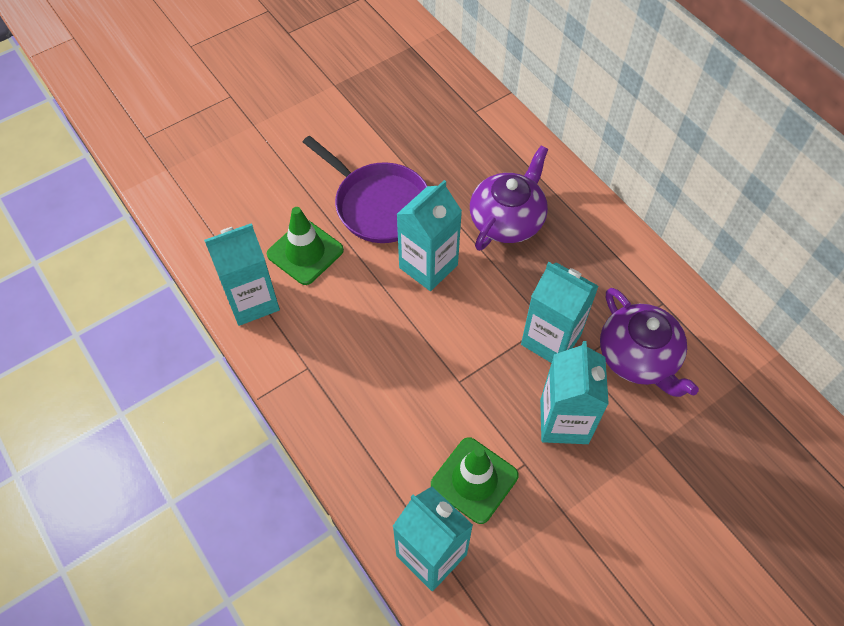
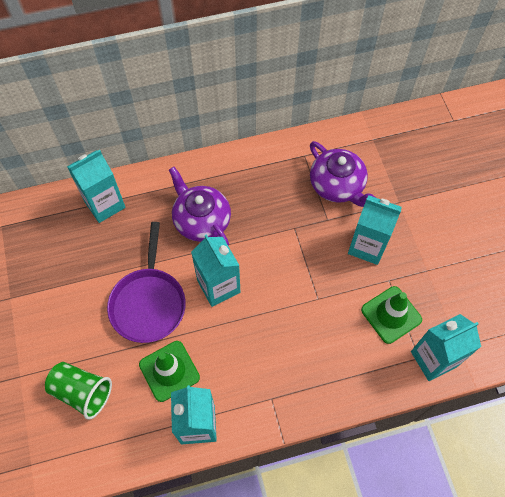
camera: 70 degrees left, 5 degrees up
(254, 183) = (82, 392): none -> green cup
(378, 205) = (148, 303): purple pan -> purple pan turned 120 degrees clockwise
(551, 340) = (307, 230): turquoise carton -> turquoise carton (104, 204)
(639, 357) = (337, 185): purple teapot -> purple teapot turned 60 degrees clockwise

